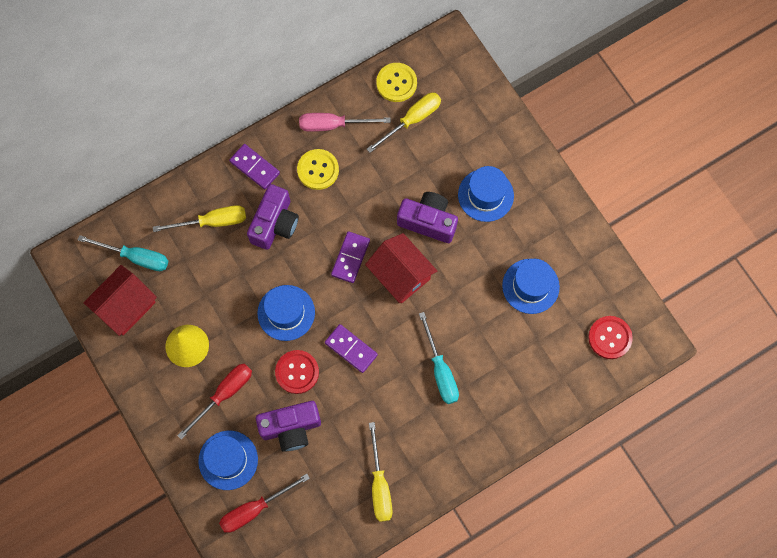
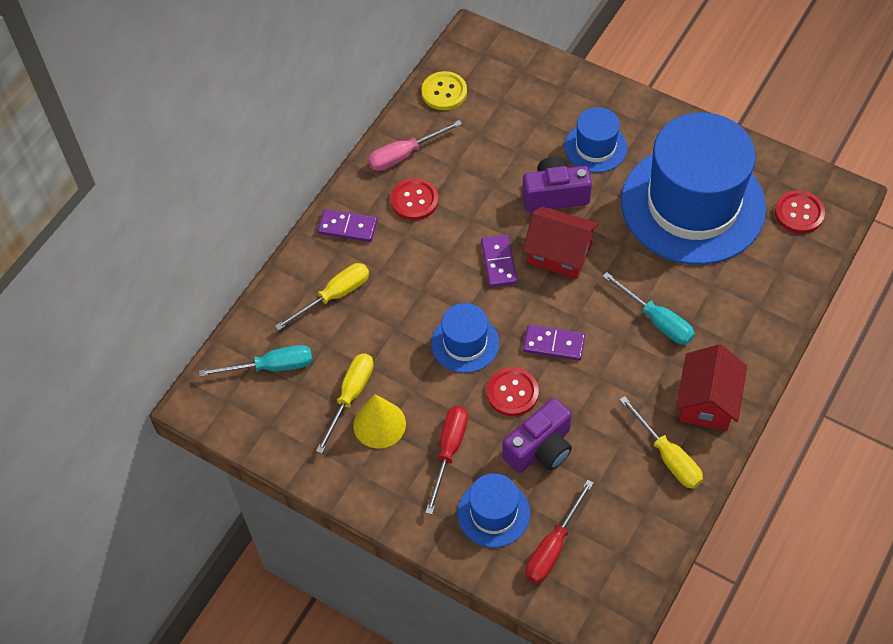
camera: 25 degrees left, 15 degrees down
(126, 306) = (289, 418): red house -> red house (707, 402)
(275, 224) = (401, 268): purple camera -> none
(318, 170) = (414, 200): yellow button -> red button
(412, 120) = (480, 116): yellow screwdriver -> yellow screwdriver (350, 396)
(530, 286) = (693, 204): blue hat -> blue hat, size x2.23

